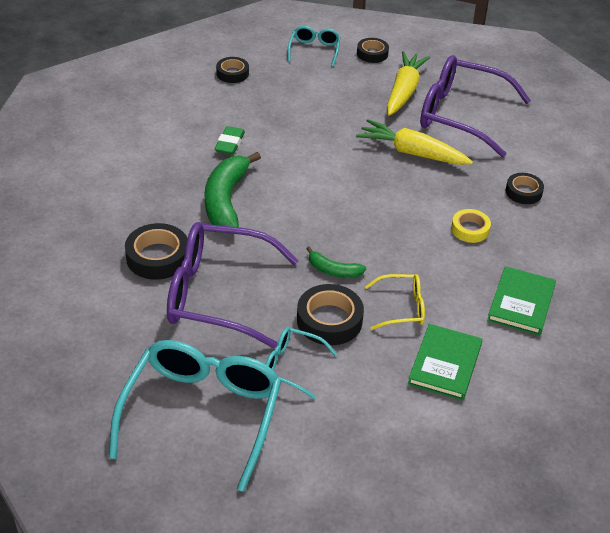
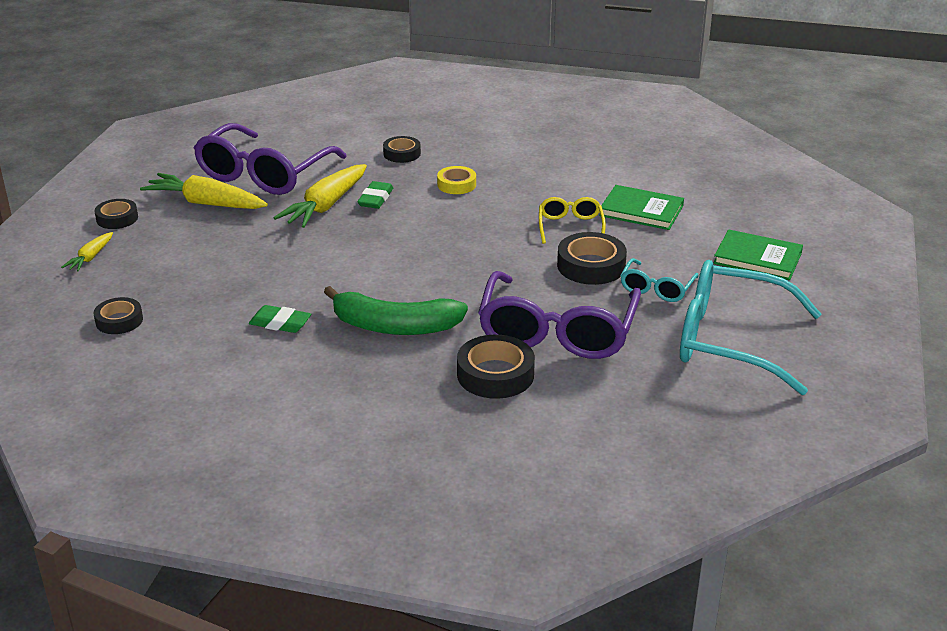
camera: 85 degrees left, 10 degrees down
(314, 50) = (90, 258): turquoise glasses -> yellow carrot
(333, 270) = (517, 261): green banana -> none
(430, 180) = (375, 199): none -> green eraser
(521, 303) = (560, 170): green book -> green book (757, 258)

